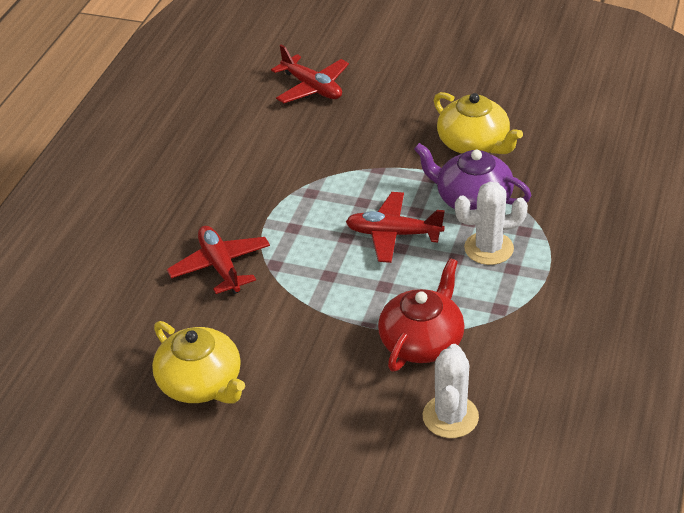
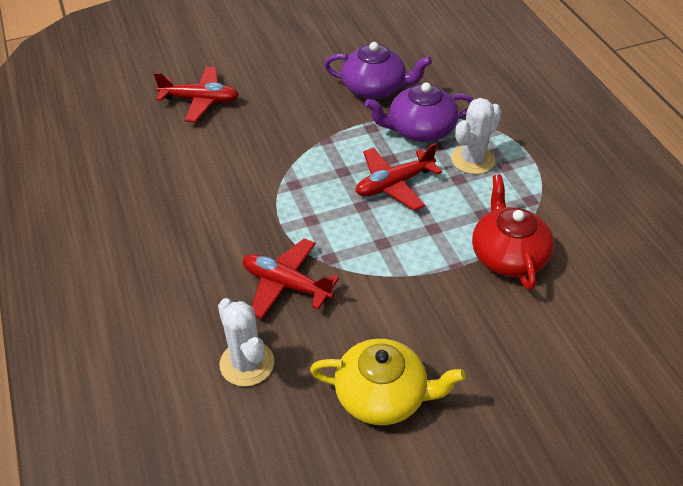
camera: 40 degrees left, 5 degrees up
(450, 417) = (593, 301): white cactus -> white cactus (247, 363)
(474, 144) = (374, 88): yellow teapot -> purple teapot

